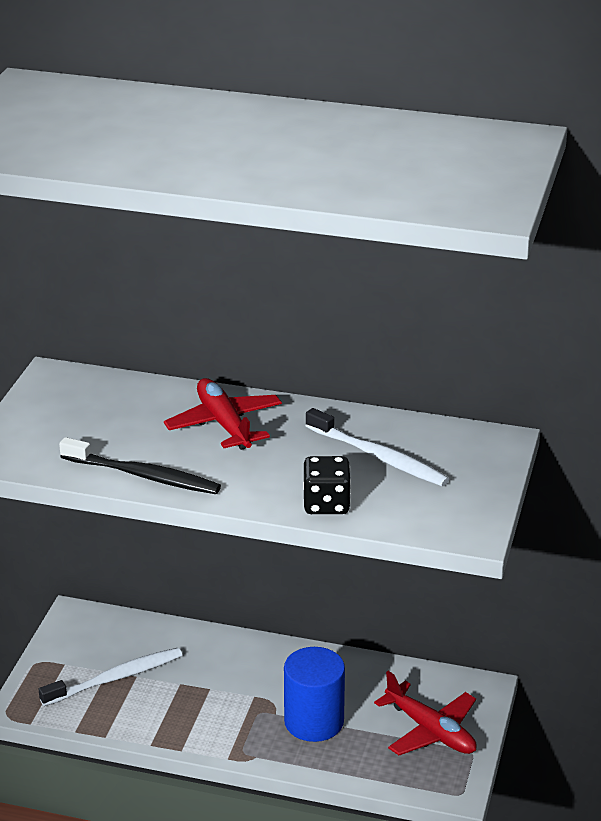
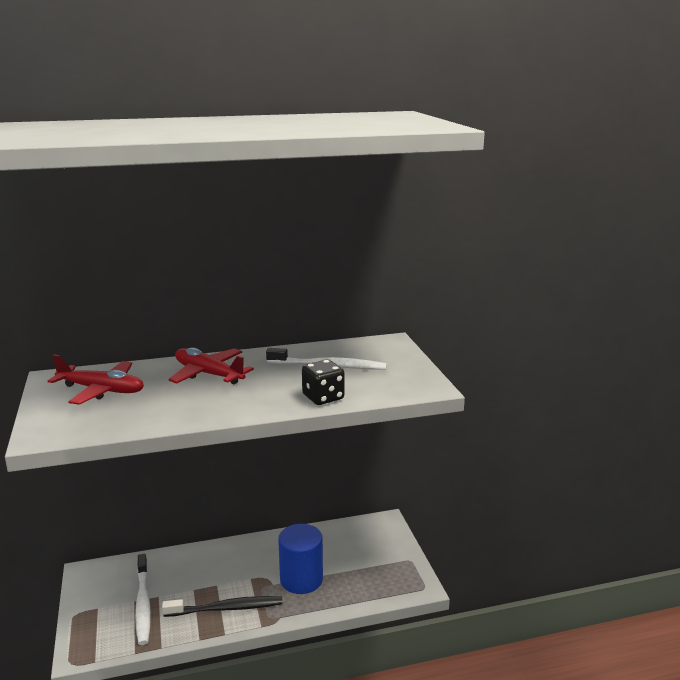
camera: 30 degrees left, 10 degrees down
(115, 678) = (143, 604): white toothbrush -> white toothbrush turned 135 degrees clockwise
(142, 475) = (176, 416): black toothbrush -> black toothbrush (226, 608)
(430, 731) = (376, 557): red plane -> red plane (102, 390)

